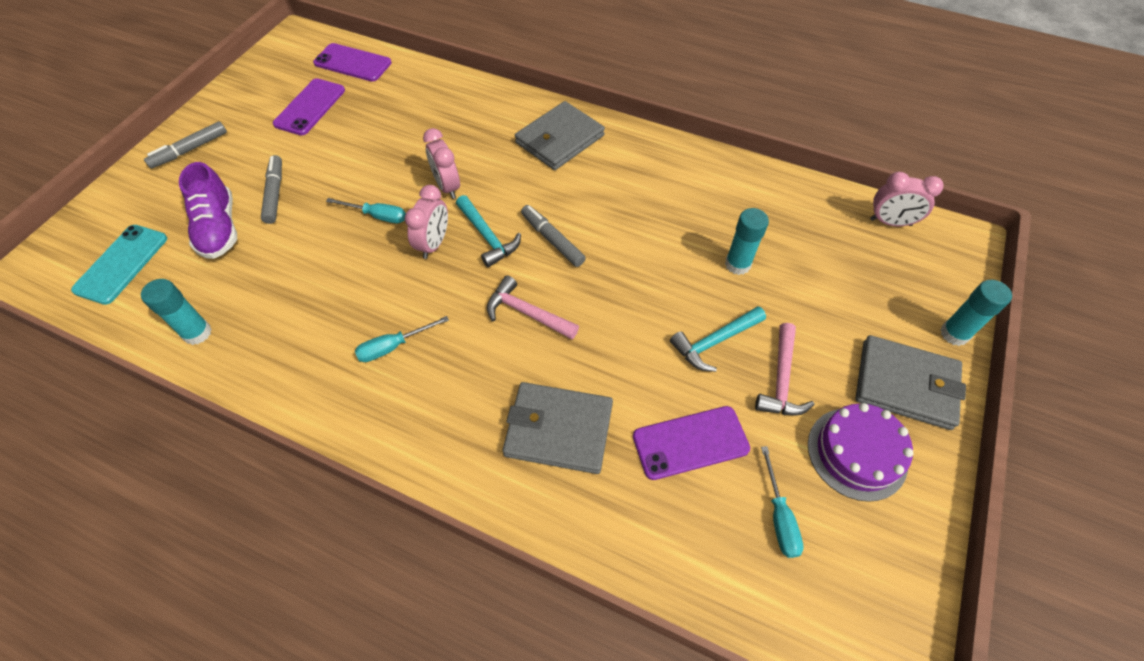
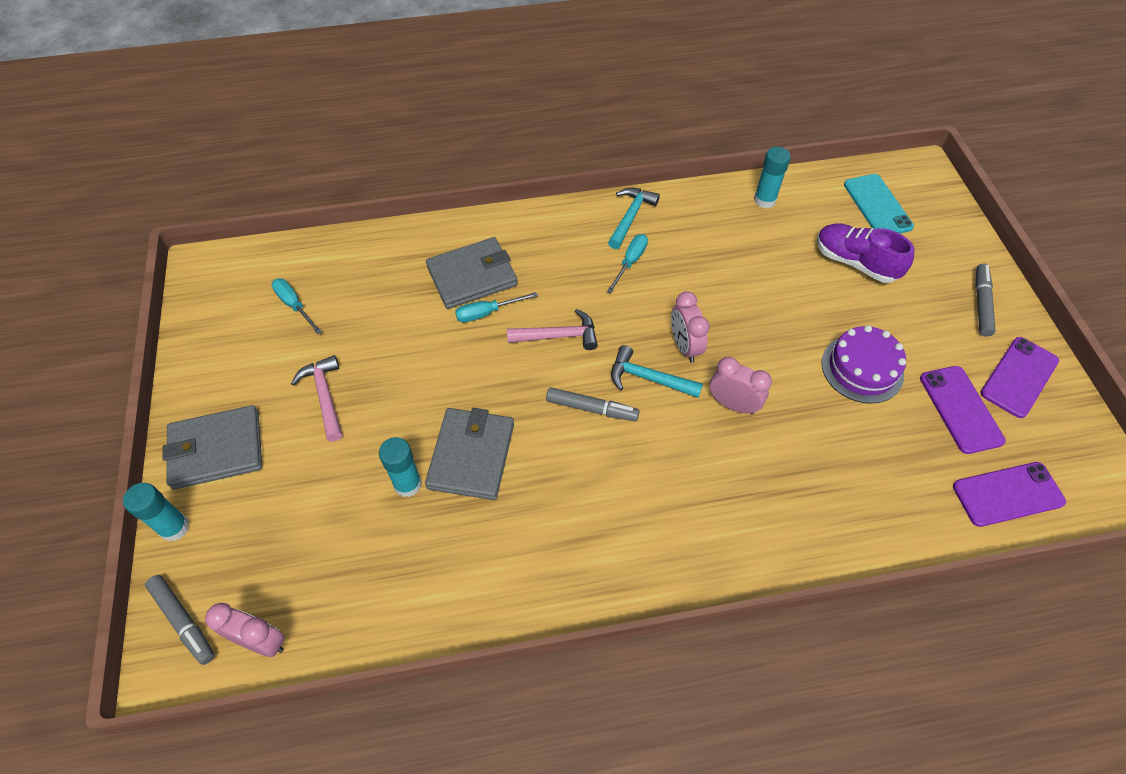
camera: 145 degrees right, 0 degrees up
(275, 193) = (859, 311): grey marker -> grey marker (183, 621)
(377, 216) = (756, 342): turquoise screwdriver -> turquoise screwdriver (487, 313)
(560, 139) = (685, 531): grey wallet -> grey wallet (471, 456)
(690, 442) = (375, 316): purple phone -> purple phone (1019, 377)
(714, 342) = (393, 397): turquoise hammer -> turquoise hammer (630, 217)
(857, 453) = (248, 373): purple cake -> purple cake (862, 368)
(890, 222) = (261, 641): pink clock -> pink clock turned 45 degrees clockwise

